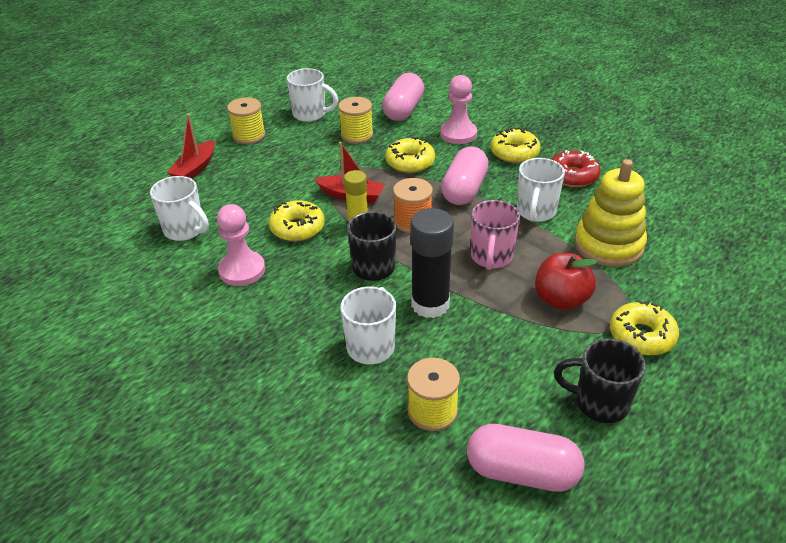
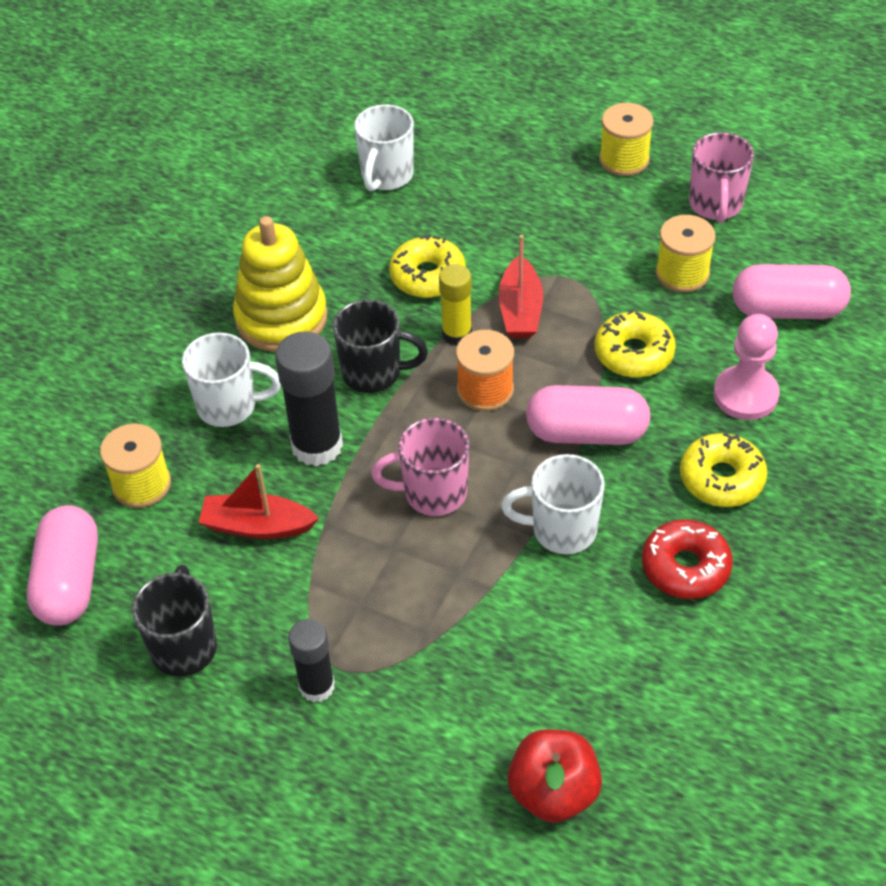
camera: 75 degrees right, 10 degrees up
(195, 169) = (519, 137): red boat -> red boat (257, 526)
(242, 270) = (328, 252): pink pawn -> none
(310, 114) = (715, 205): white mug -> pink mug
(561, 300) = (366, 585): red apple -> red apple (553, 792)
(608, 245) = (510, 633): yellow stacking toy -> yellow stacking toy (281, 318)
(641, 336) = (317, 686): yellow donut -> black glue stick

